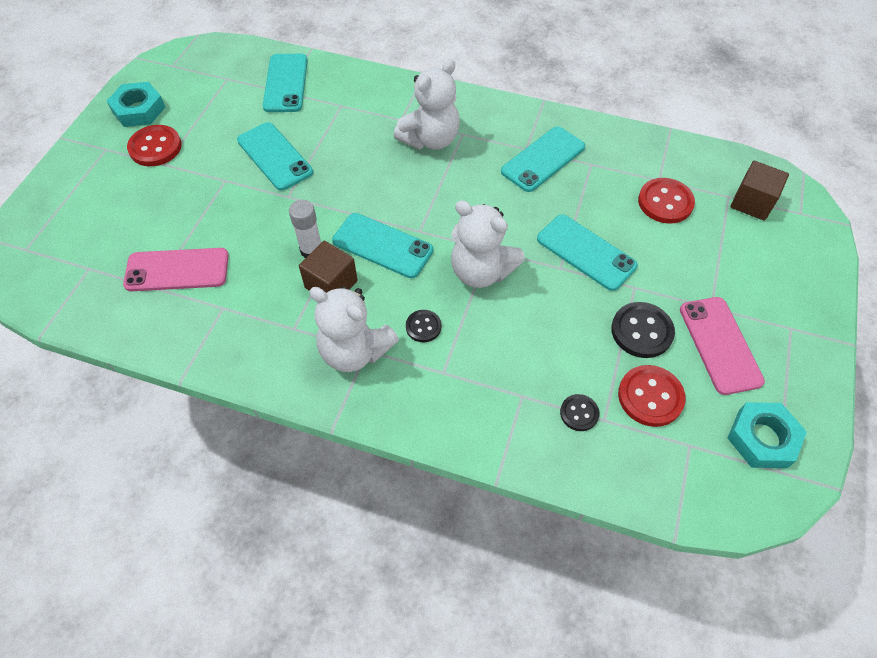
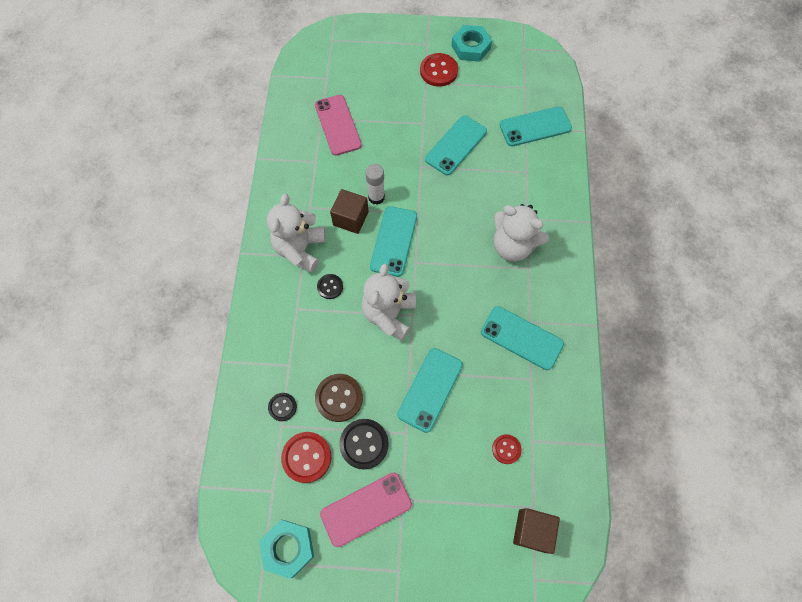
camera: 75 degrees right, 10 degrees up
(579, 346) = (339, 398): none -> brown button
(665, 202) = (506, 449): red button -> red button, size x0.59

